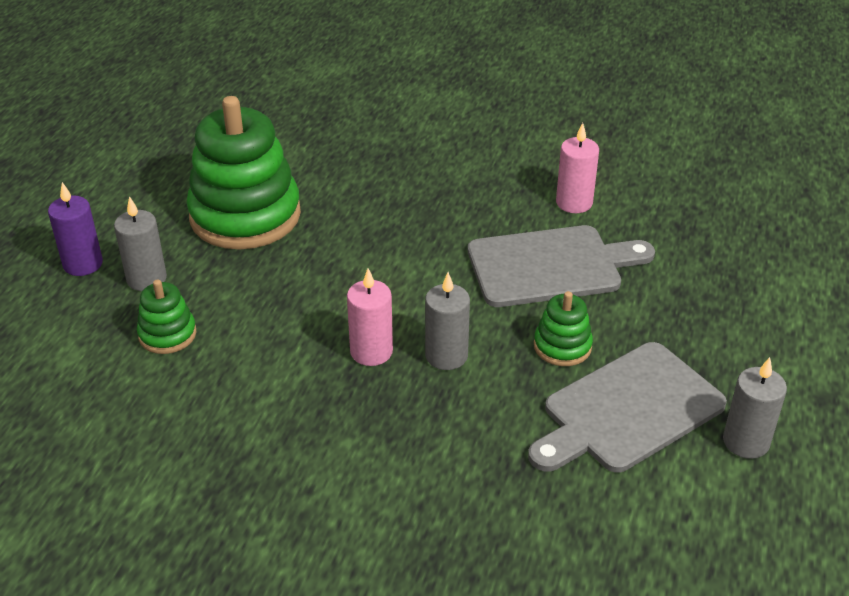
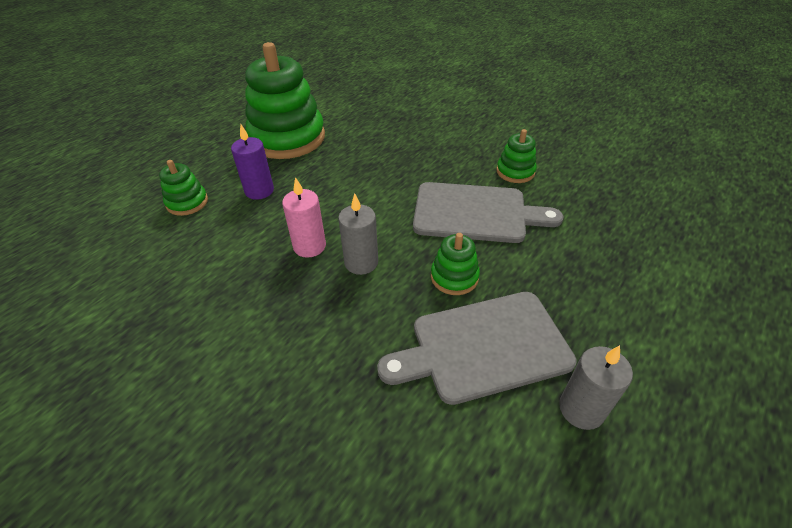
camera: 20 degrees right, 5 degrees up
(83, 264) = (172, 148): purple candle -> purple candle (259, 191)
(146, 279) = (201, 165): grey candle -> none
(574, 203) = (515, 172): pink candle -> green stacking toy

